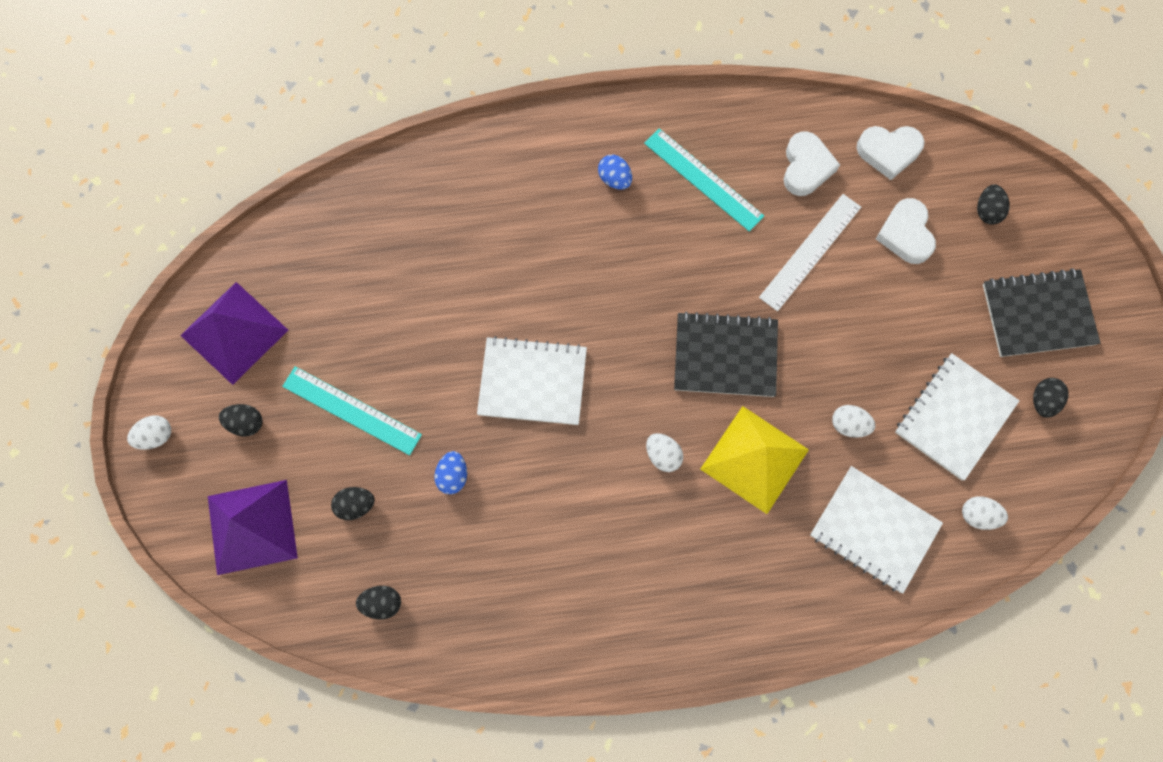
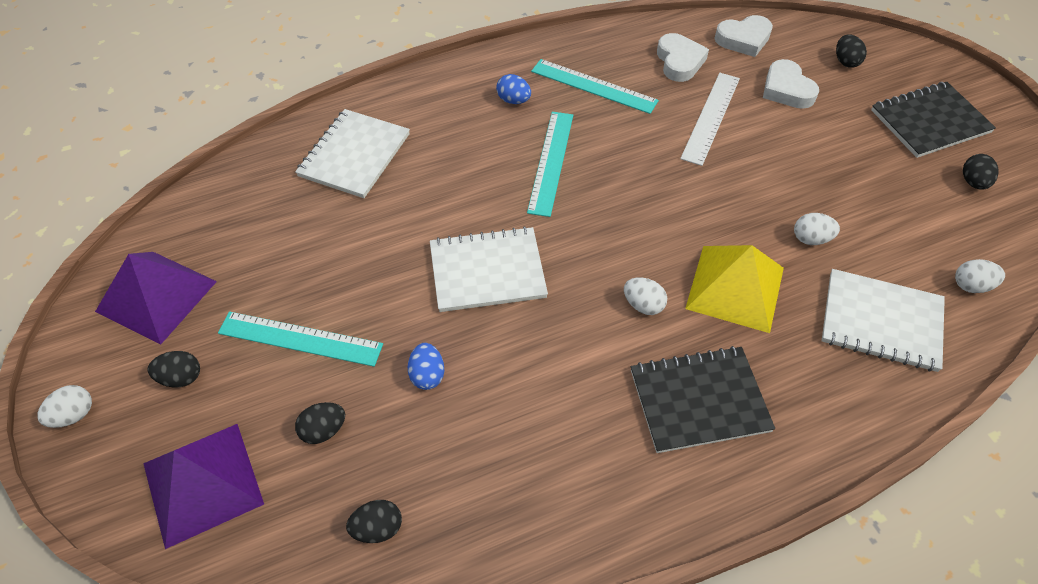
camera: 15 degrees left, 20 degrees down
(629, 269) = (551, 162): none -> turquoise ruler
(725, 356) = (669, 209): black notebook -> black notebook (699, 401)
(955, 417) = (904, 212): white notebook -> white notebook (354, 155)

